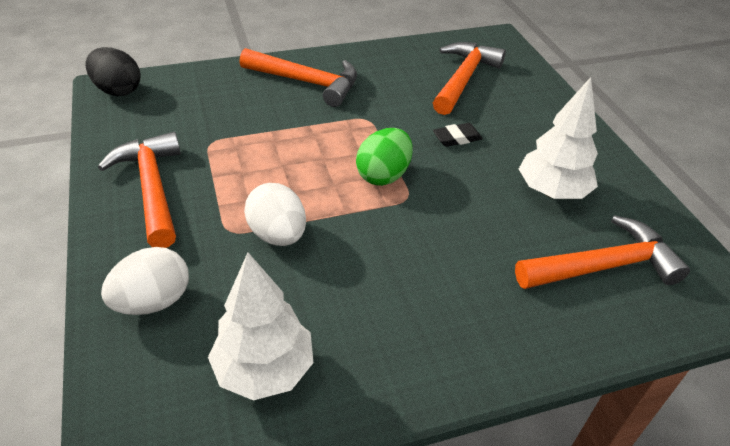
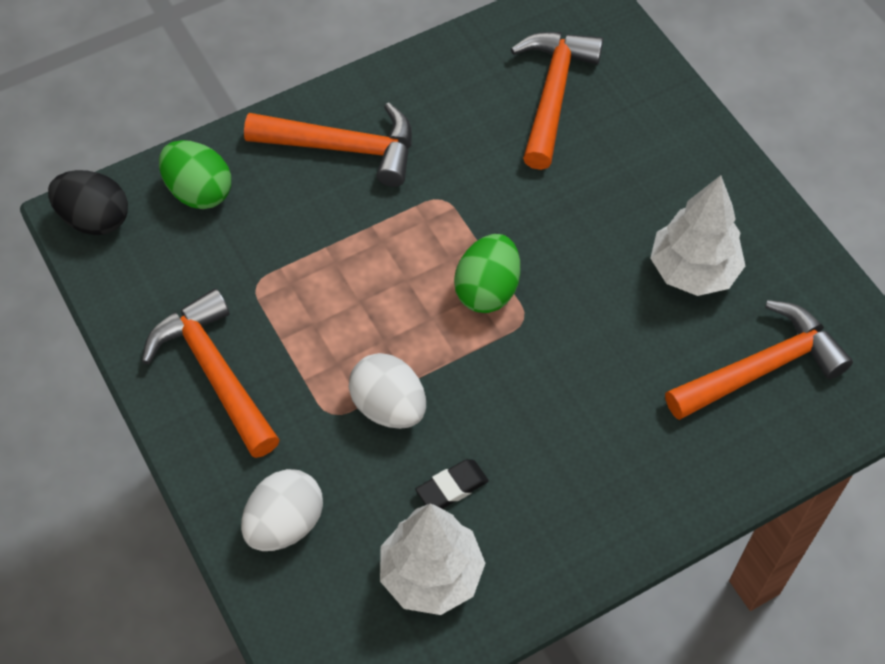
camera: 10 degrees left, 15 degrees up
(196, 88) = (199, 192): none -> green egg
(457, 138) = (564, 208): black eraser -> black eraser (452, 488)

